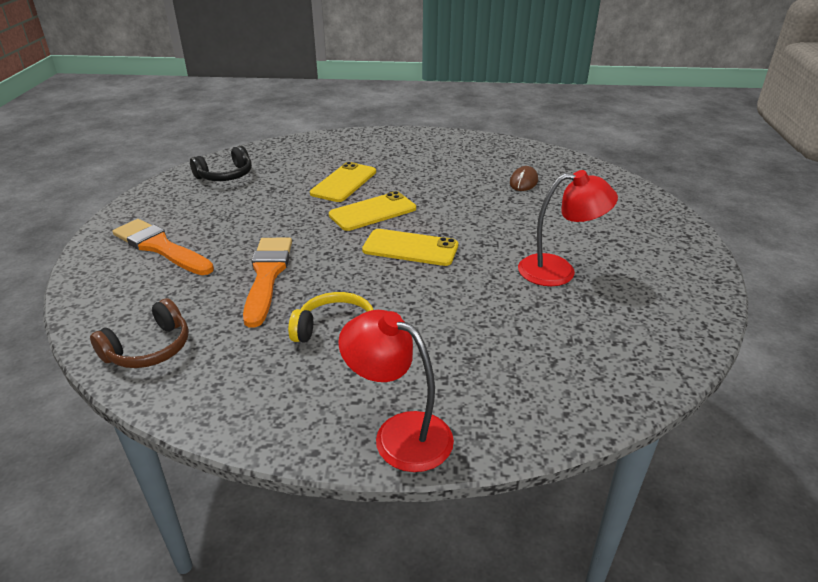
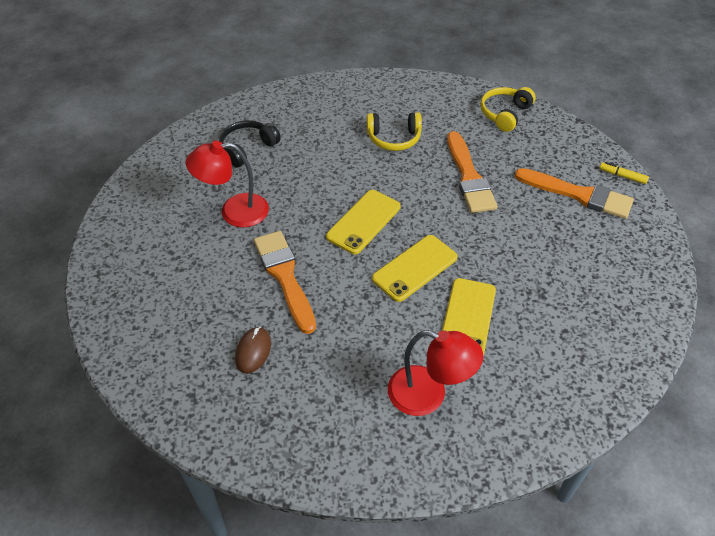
camera: 170 degrees right, 15 degrees up
(90, 258) = (622, 176): none -> yellow marker
(149, 348) = (505, 114): brown headphones -> yellow headphones
(225, 175) = (613, 312): black headphones -> black headphones (248, 148)
(399, 434) = (337, 88): red lamp -> red lamp (428, 395)
(410, 248) = (363, 222): yellow phone -> yellow phone turned 60 degrees counterclockwise
(498, 217) = (284, 276): none -> orange brush

